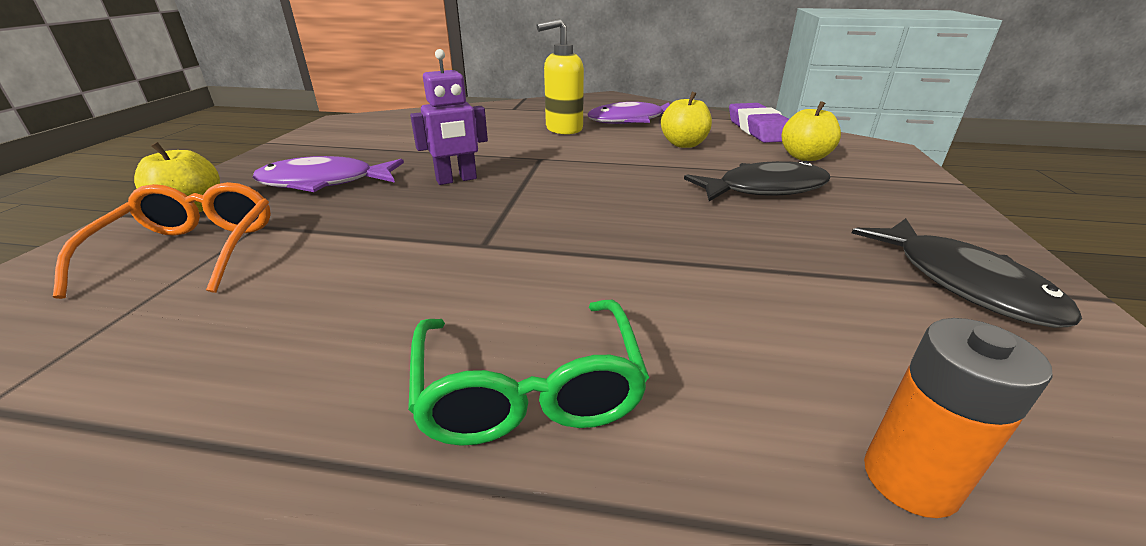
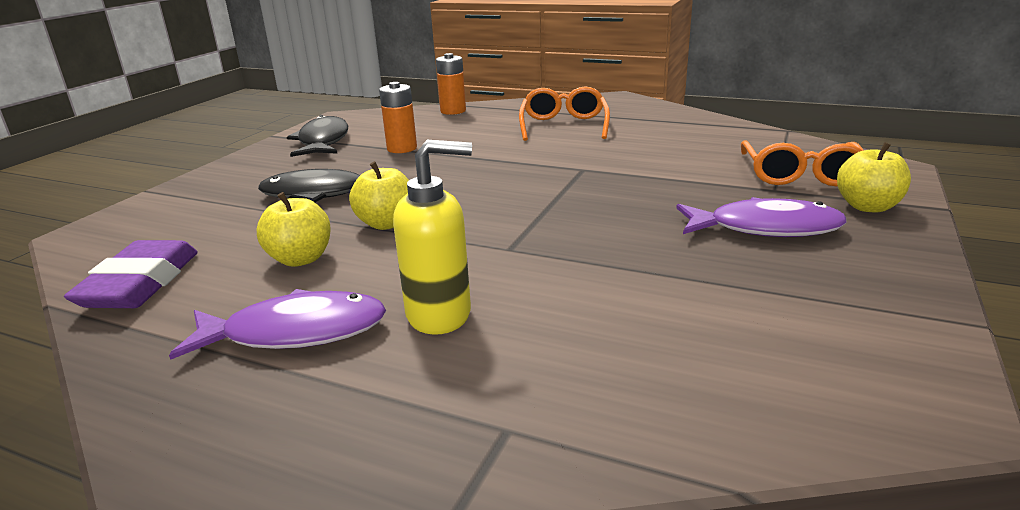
camera: 165 degrees left, 5 degrees down
(456, 180) = (613, 222): purple robot -> none
(529, 389) = (564, 126): green glasses -> orange glasses
(792, 272) = (402, 148): none -> orange battery
(805, 157) = (203, 227): yellow apple -> yellow apple (386, 223)

